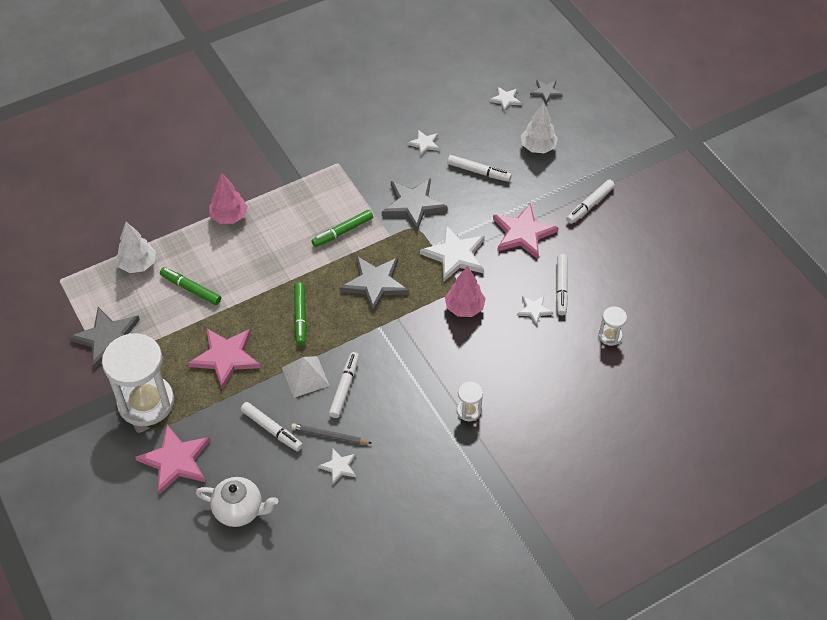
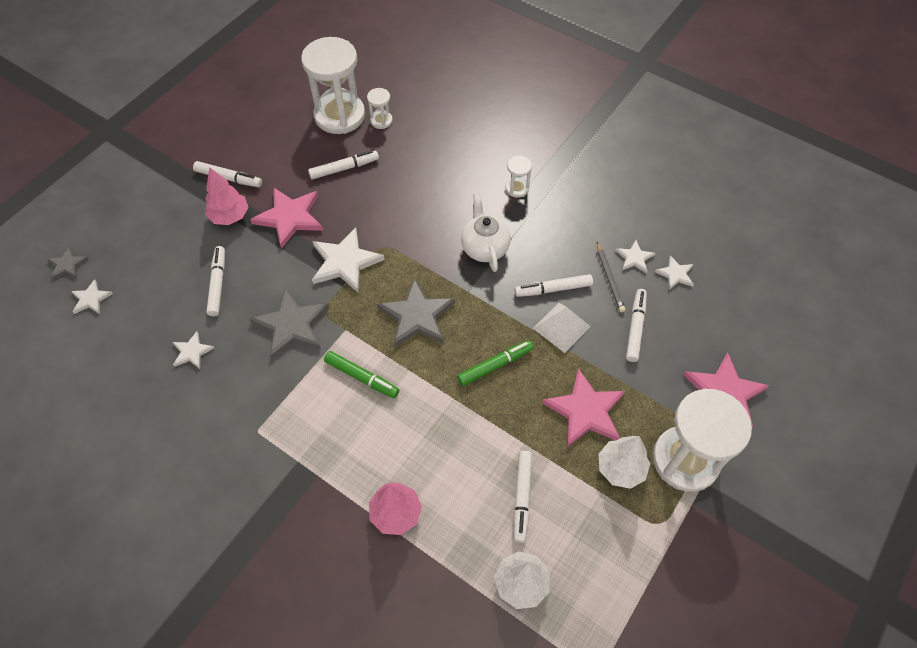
camera: 115 degrees left, 5 degrees up
(108, 339) = (639, 552): grey star -> none
(191, 289) = (522, 497): green marker -> white marker
(239, 510) = (729, 314): white teapot -> white teapot (484, 248)
(464, 308) = (407, 231): pink tree -> pink tree (230, 216)
(534, 310) = (381, 179): white star -> white star (675, 274)
(538, 147) = (161, 244): white tree -> white tree (620, 468)
(632, 305) = (340, 116): none -> white hourglass

